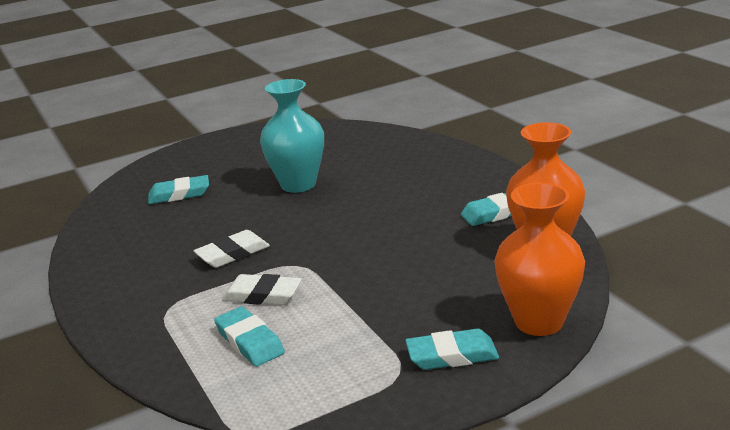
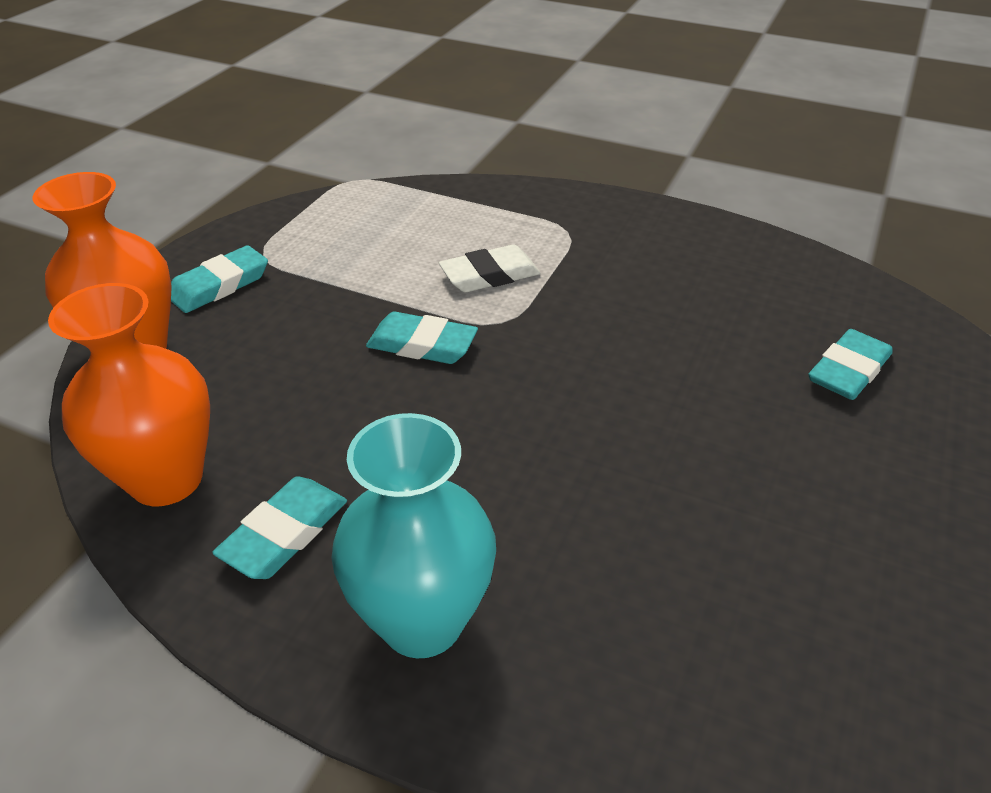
camera: 140 degrees right, 15 degrees up
(232, 253) = (602, 308): white eraser -> none
(250, 341) = (439, 233): turquoise eraser -> turquoise eraser (422, 345)
(298, 184) = (705, 467): turquoise vase -> turquoise vase (422, 621)

